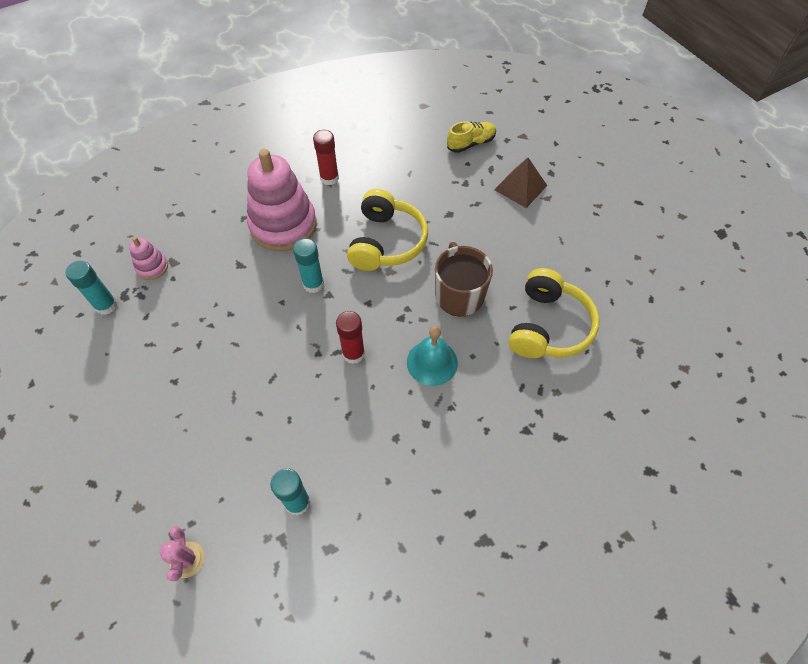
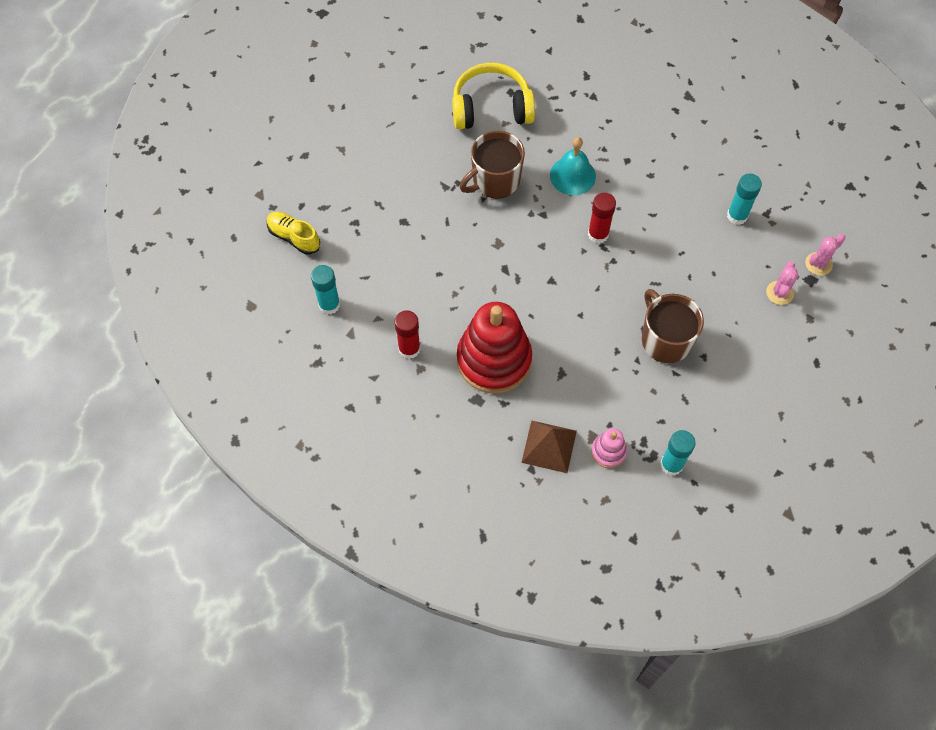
camera: 115 degrees left, 5 degrees up
(184, 493) = (779, 293): none -> pink cactus
(212, 357) = (665, 339): none -> brown mug
(283, 225) = (494, 360): pink stacking toy -> red stacking toy
(313, 284) = (547, 298): turquoise glue stick -> turquoise glue stick (329, 304)
(387, 242) = (466, 259): yellow headphones -> none
(520, 187) = (338, 174): brown pyramid -> brown pyramid (549, 446)

